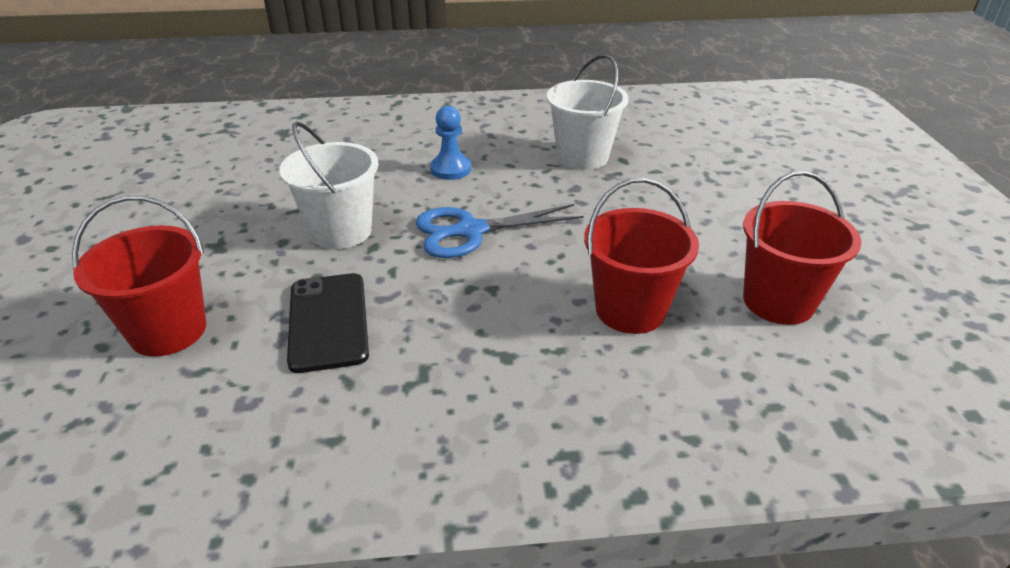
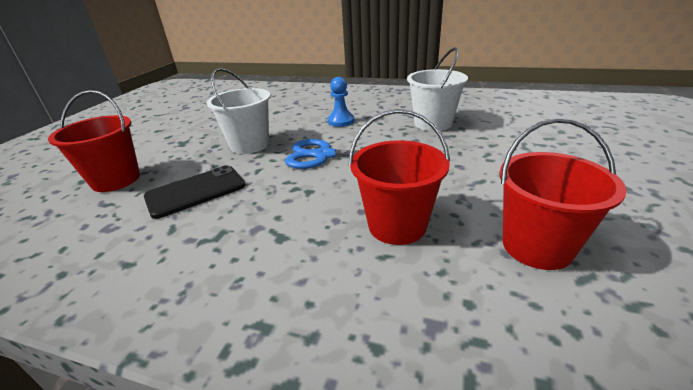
camera: 25 degrees right, 5 degrees down
(328, 321) = (196, 191): black phone -> black phone turned 45 degrees clockwise

